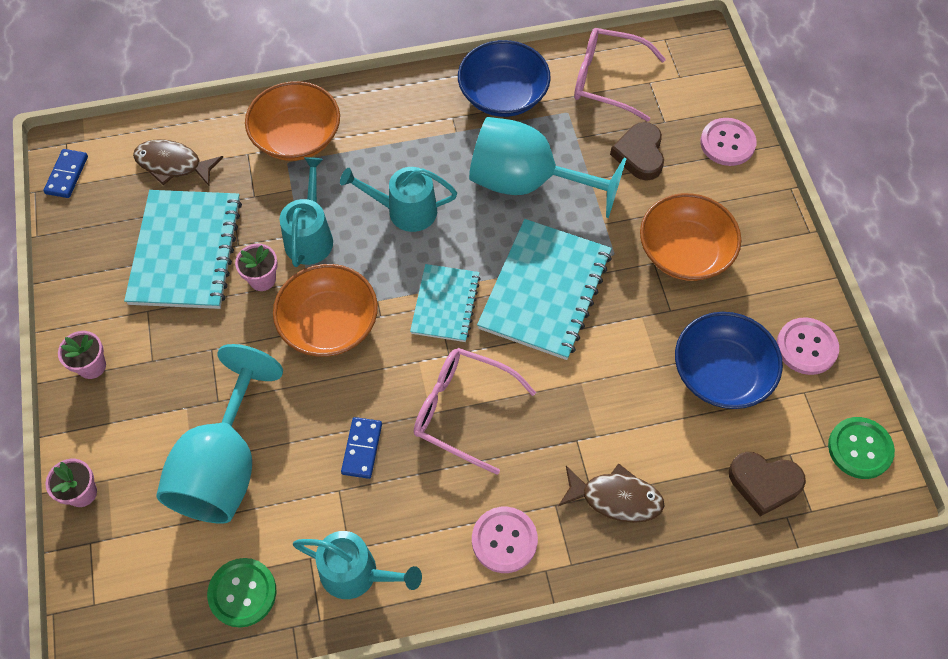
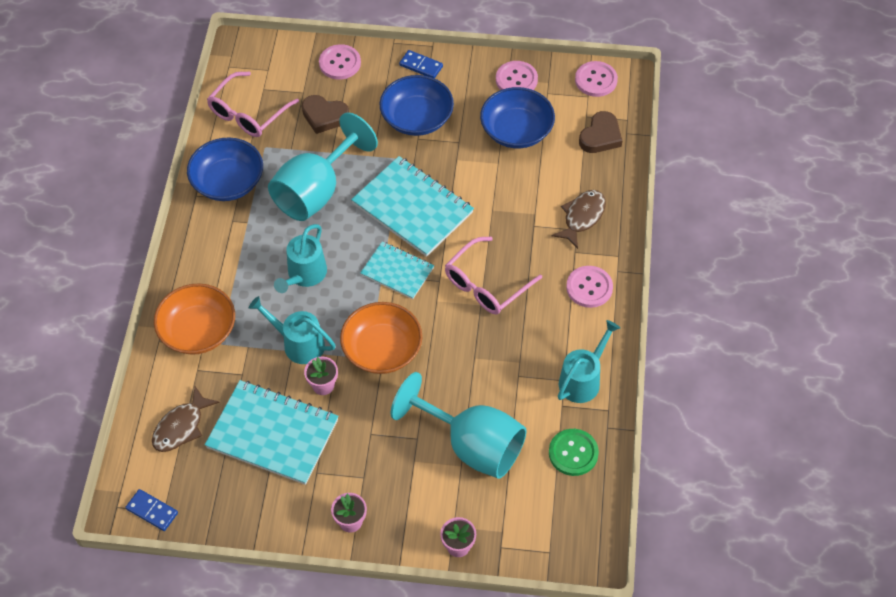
camera: 70 degrees left, 5 degrees down
(362, 448) = (492, 353): blue domino -> blue domino (421, 66)
(684, 252) = (417, 118): orange bowl -> blue bowl
(860, 448) = (596, 80): green button -> pink button

